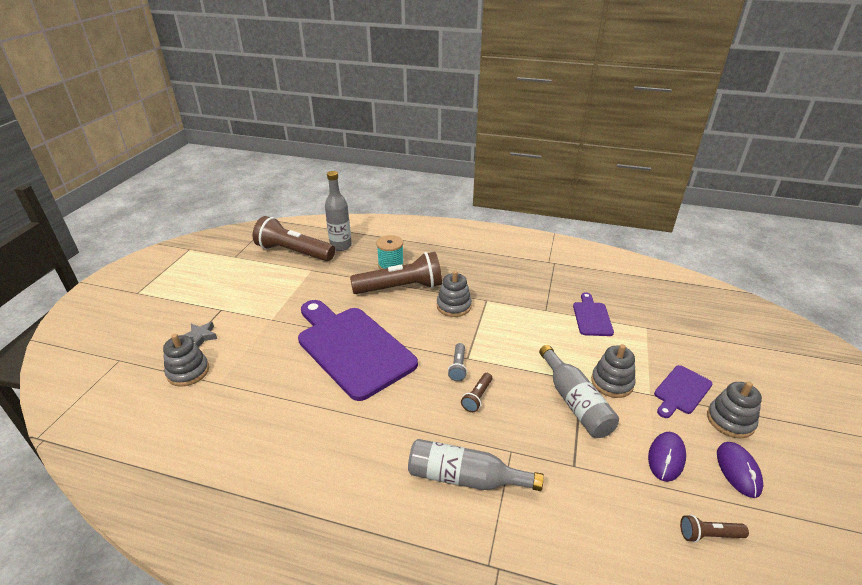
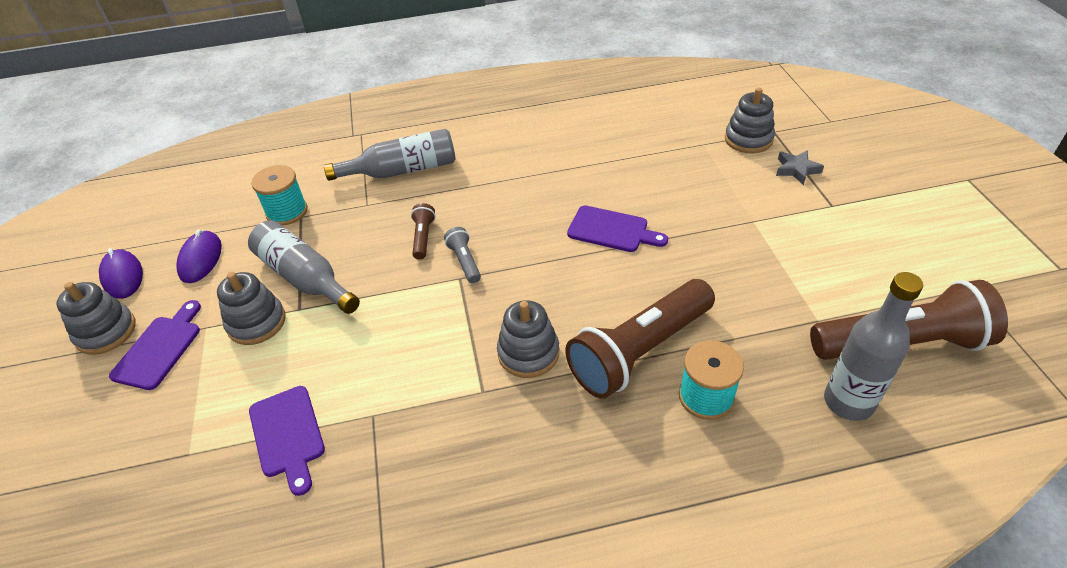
camera: 155 degrees right, 10 degrees up
(352, 348) = (612, 230): purple cutting board -> purple cutting board, size x0.46
(586, 477) = (287, 212): none -> turquoise spool
(709, 535) = (175, 212): brown flashlight -> none

